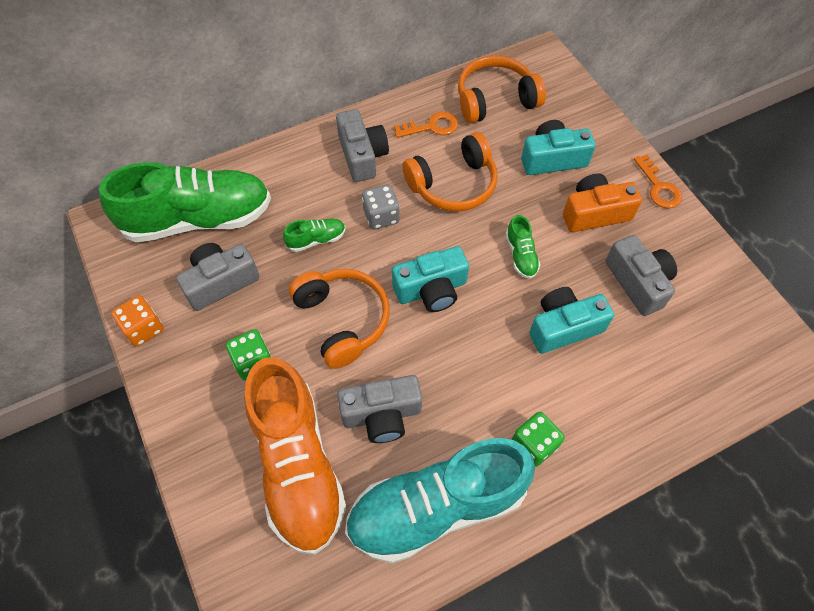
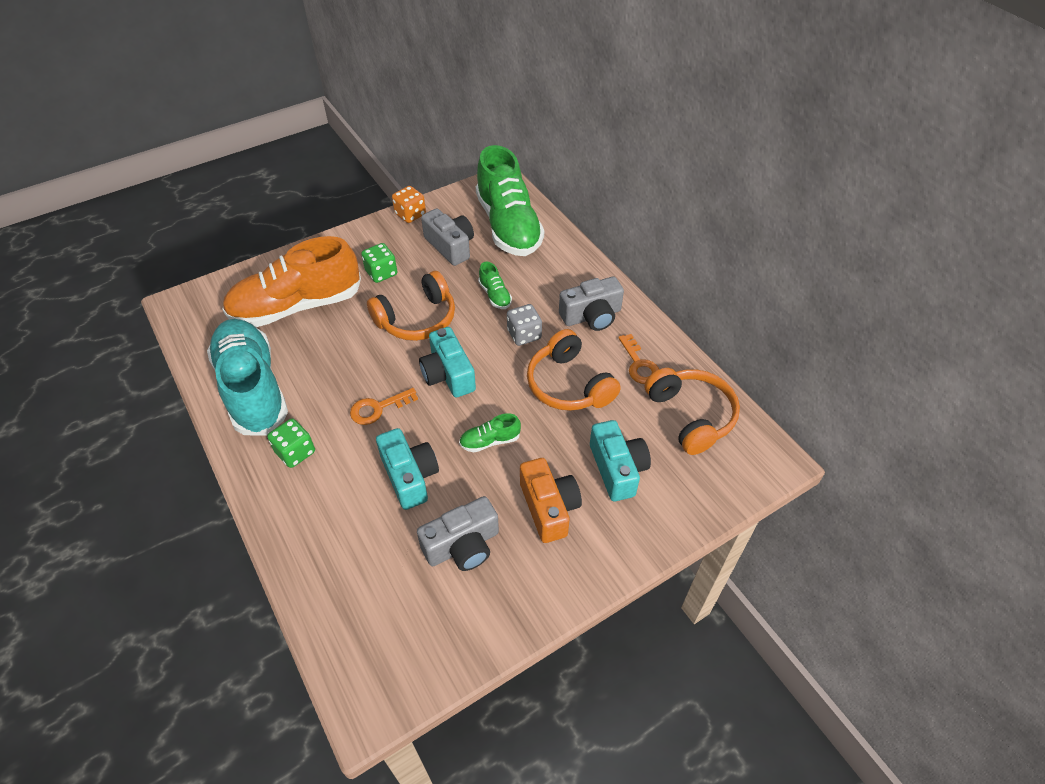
camera: 85 degrees right, 10 degrees down
(382, 415) = (332, 350): grey camera -> none
(659, 187) = (595, 576): orange key -> orange key (378, 408)

